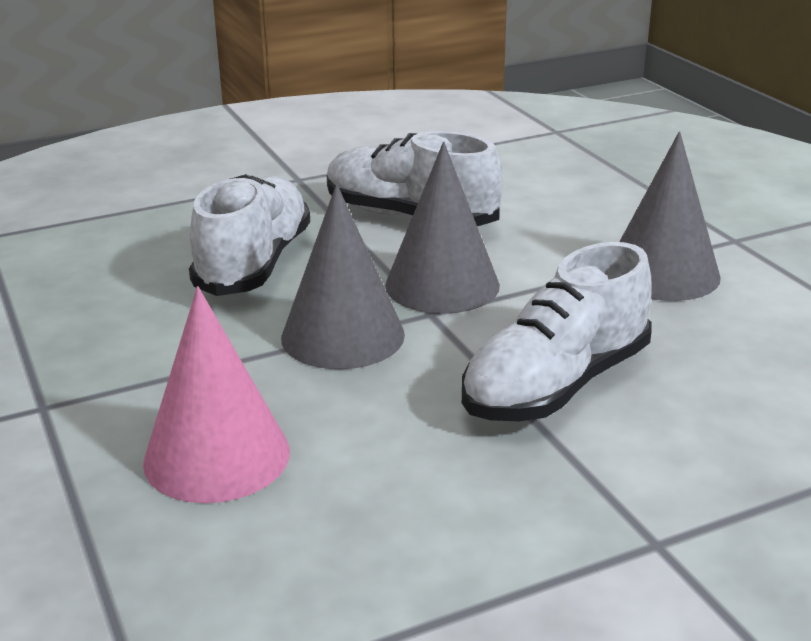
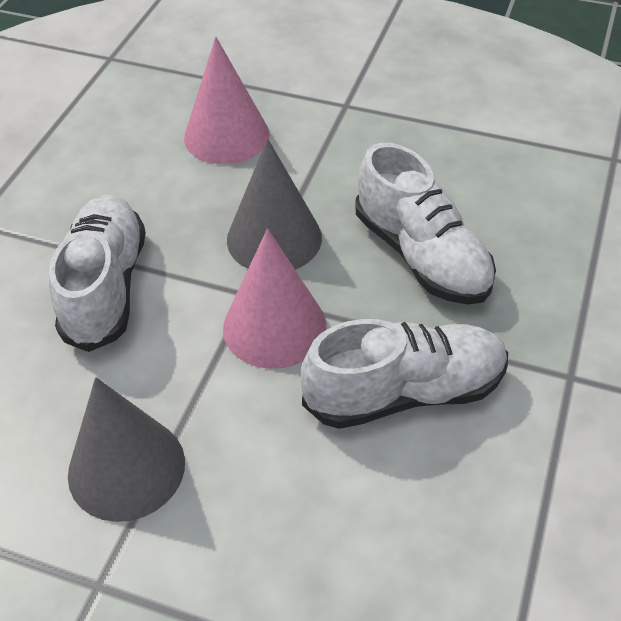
camera: 135 degrees right, 20 degrees up
(442, 285) = (274, 326): grey cone -> pink cone

